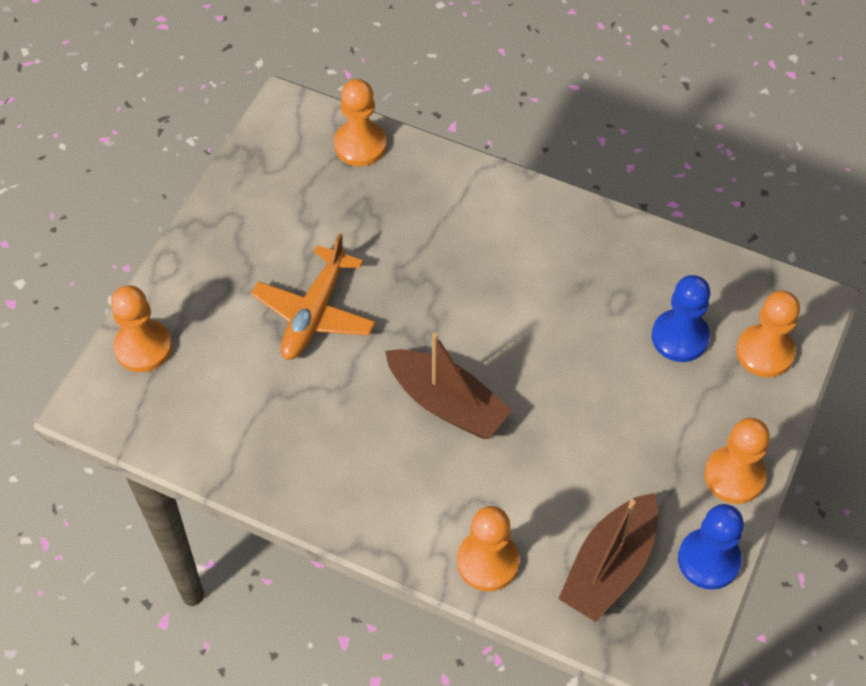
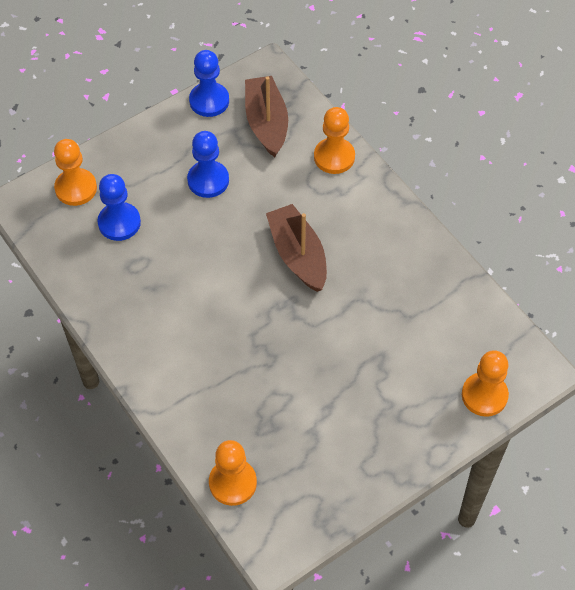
camera: 150 degrees left, 0 degrees up
(314, 313) = (349, 360): orange plane -> none
(609, 566) = (266, 123): brown boat -> brown boat turned 75 degrees counterclockwise
(621, 443) = (208, 180): none -> blue pawn
(734, 476) = (157, 133): orange pawn -> none

